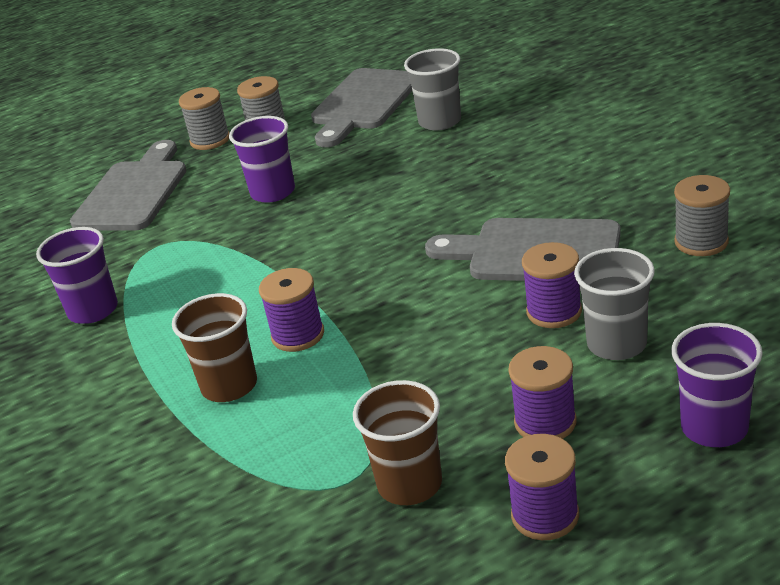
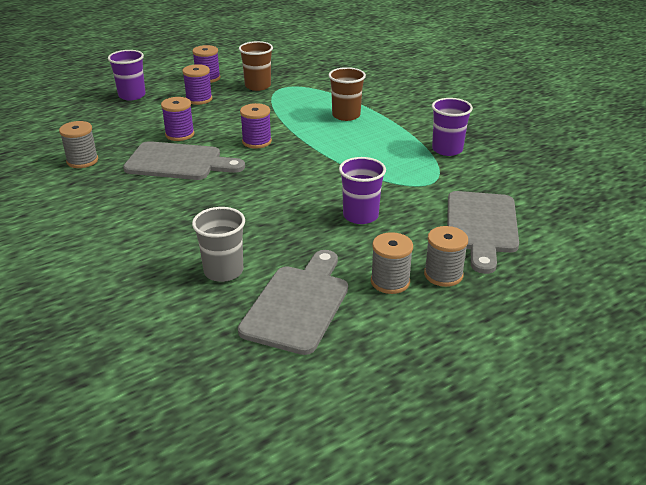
camera: 170 degrees right, 0 degrees up
(298, 335) = (316, 132): purple spool -> purple spool (257, 142)
(616, 344) = (155, 121): grey cup -> none

